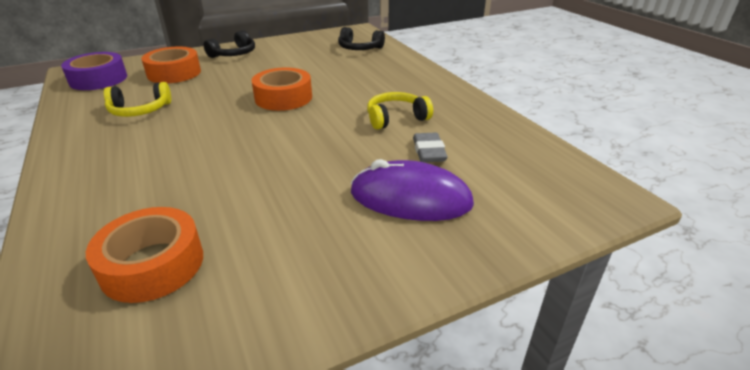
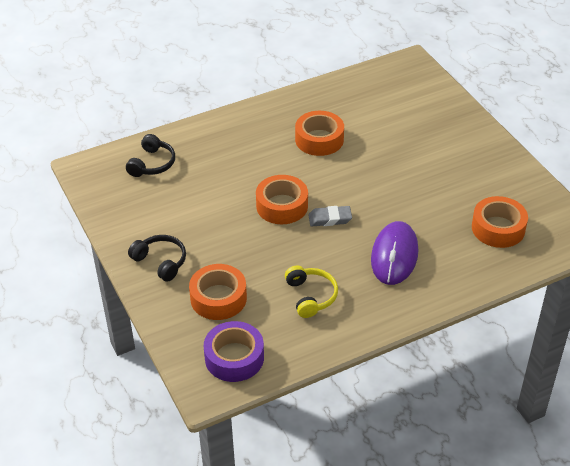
camera: 90 degrees left, 10 degrees up
(396, 118) = (319, 139): yellow headphones -> orange tape
(410, 198) = (423, 135): purple mouse -> purple mouse (394, 256)
(429, 151) = (368, 125): grey eraser -> grey eraser (330, 219)

